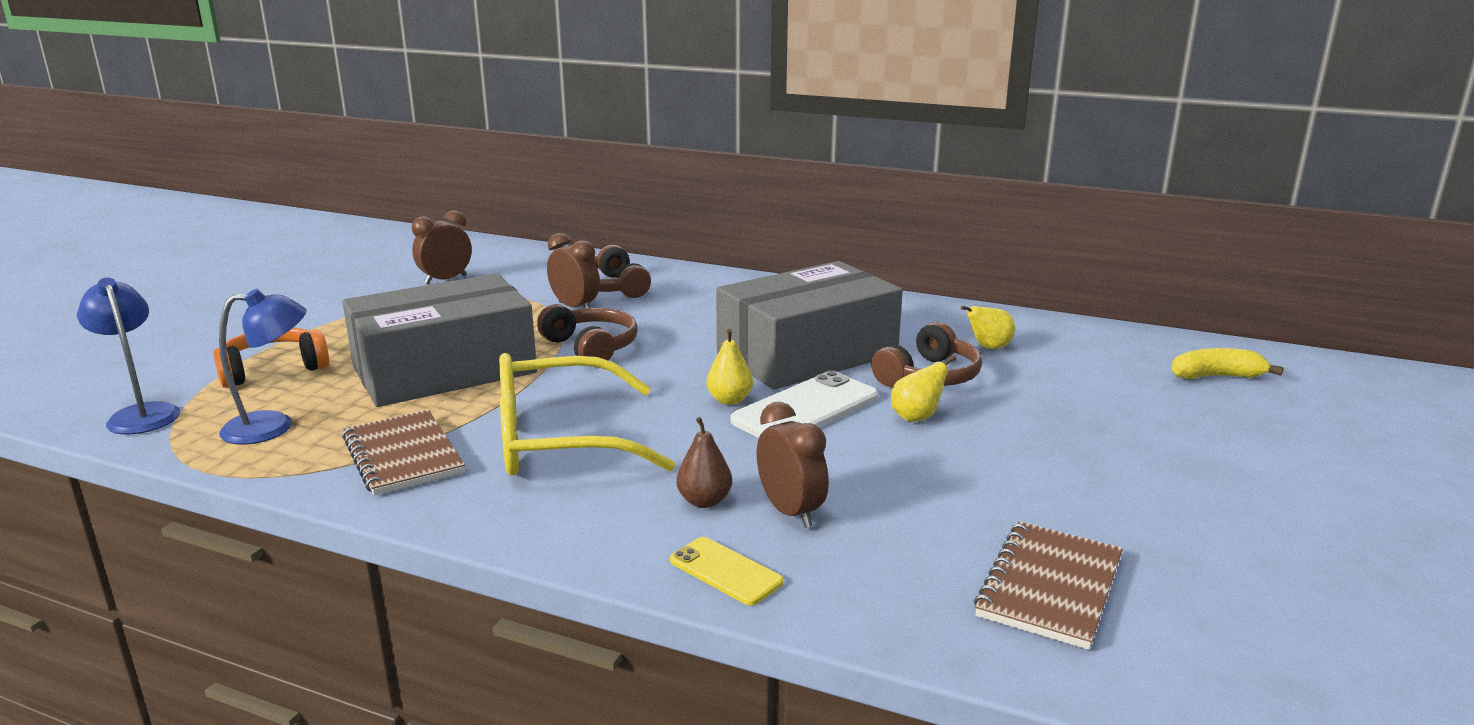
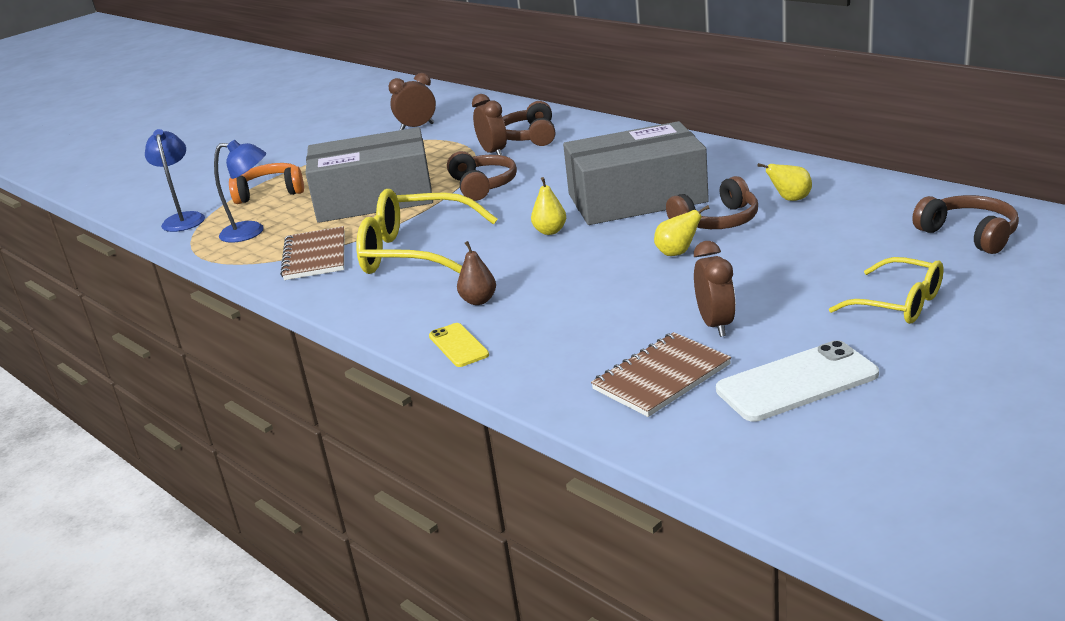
camera: 25 degrees right, 5 degrees up
(790, 512) = (529, 312): brown clock -> brown clock (715, 324)
(805, 409) = (599, 241): white phone -> white phone (796, 382)
(1216, 376) = (969, 234): yellow banana -> brown headphones
(1229, 460) = (899, 304): none -> yellow glasses

